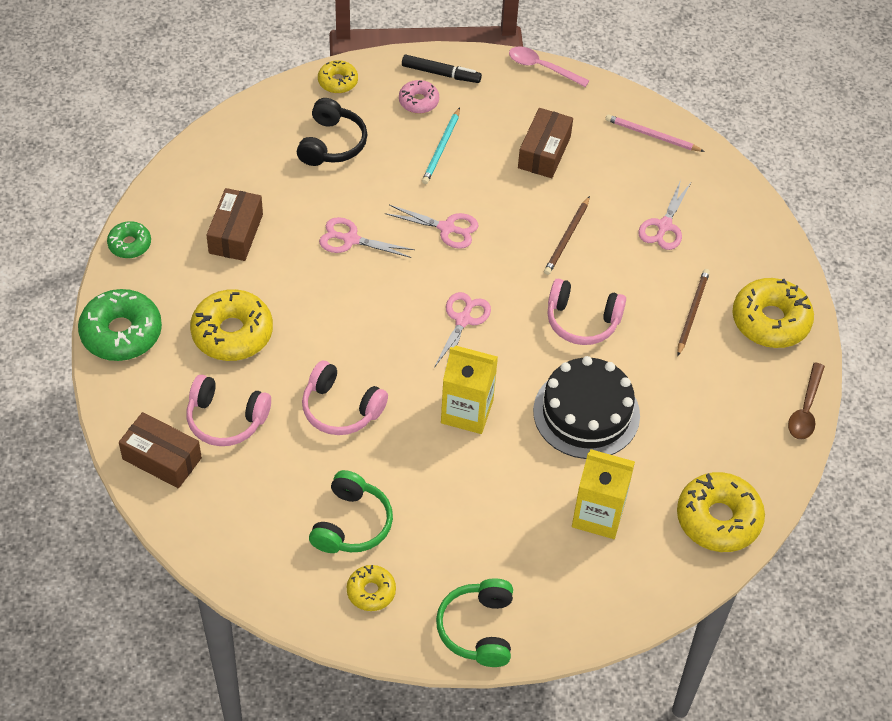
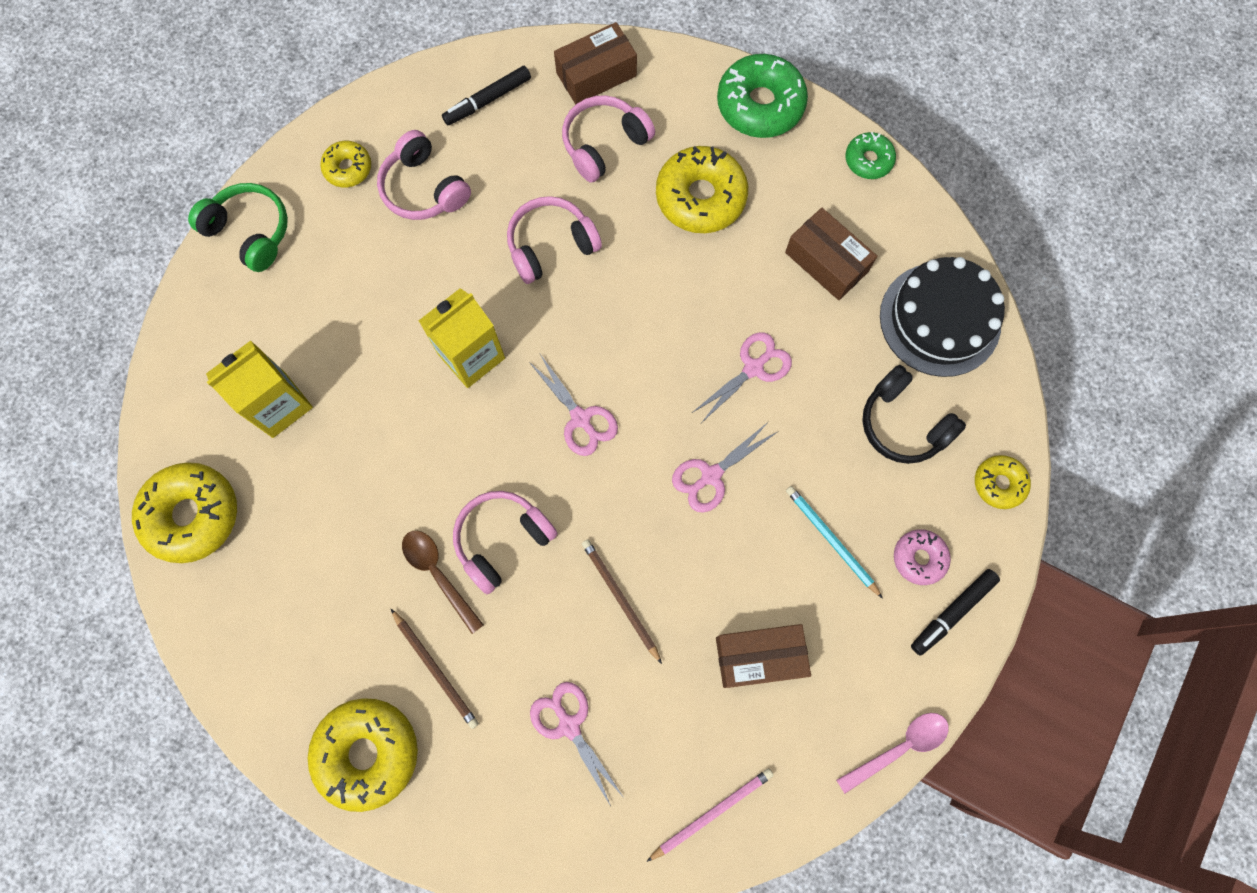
camera: 125 degrees right, 20 degrees up
(238, 524) = (487, 100): none -> black marker
(351, 524) = (424, 189): green headphones -> pink headphones
(544, 152) = (759, 657): brown box -> brown box turned 60 degrees counterclockwise
(586, 413) = (392, 468): black cake -> black cake (940, 319)
(805, 409) = (239, 703): brown spoon -> brown spoon (438, 574)

